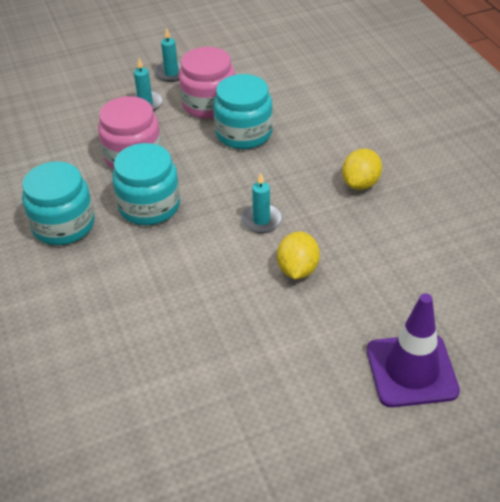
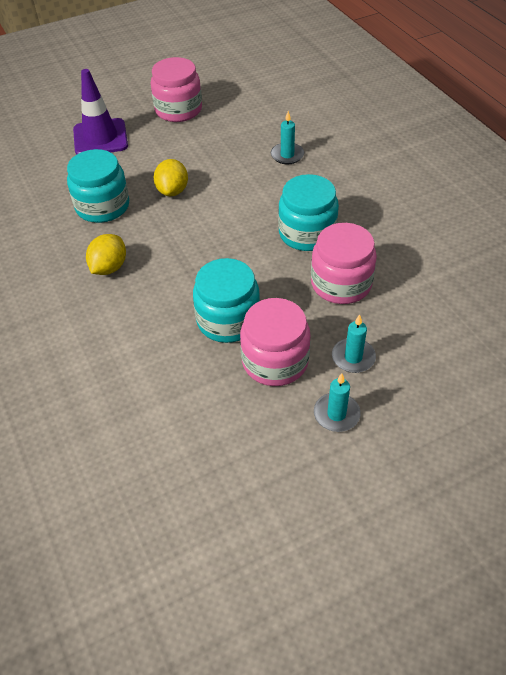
camera: 175 degrees right, 5 degrees up
(63, 225) = (377, 212): turquoise jar -> turquoise jar (102, 206)
(261, 220) = (203, 227): turquoise candle -> turquoise candle (287, 155)
(292, 424) = (178, 110): none -> pink jar

